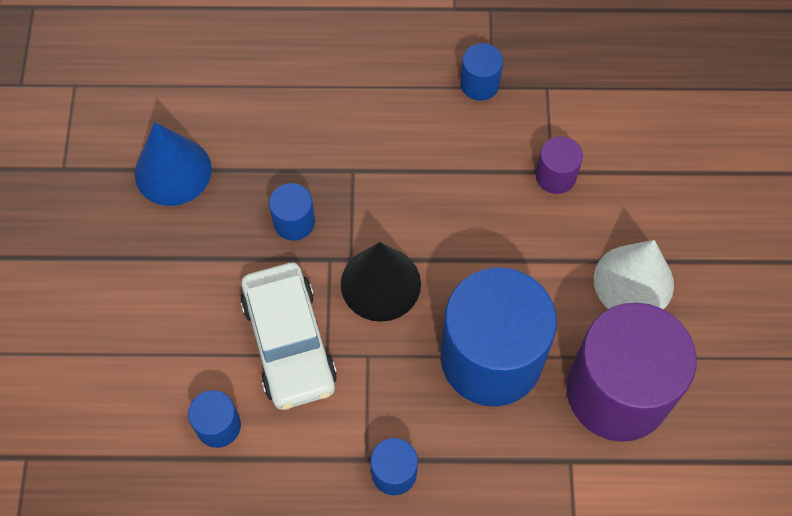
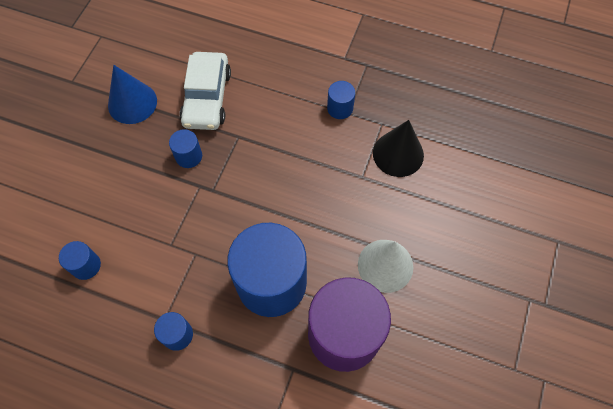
camera: 20 degrees right, 0 degrees up
(289, 342) = (151, 229): white car -> white car (207, 98)
(380, 283) = (223, 211): black cone -> black cone (398, 154)
(555, 176) = (363, 180): purple cylinder -> none

